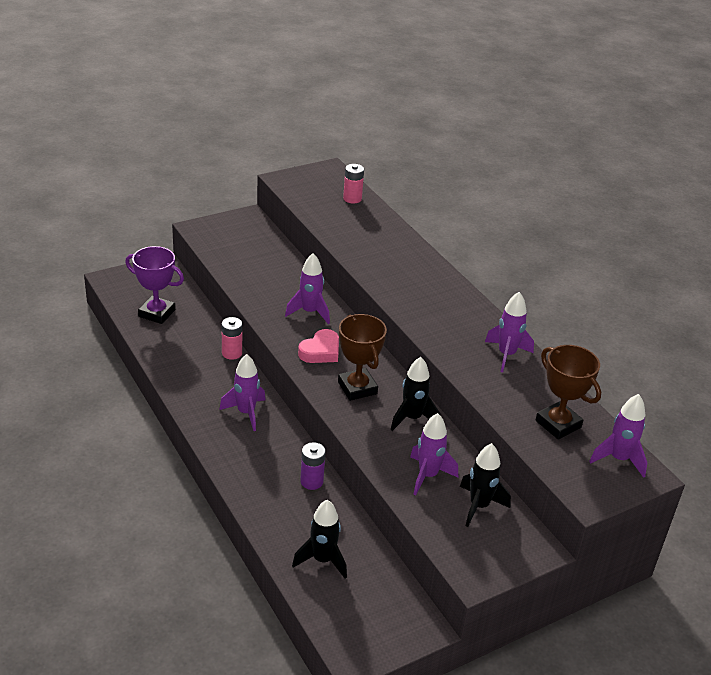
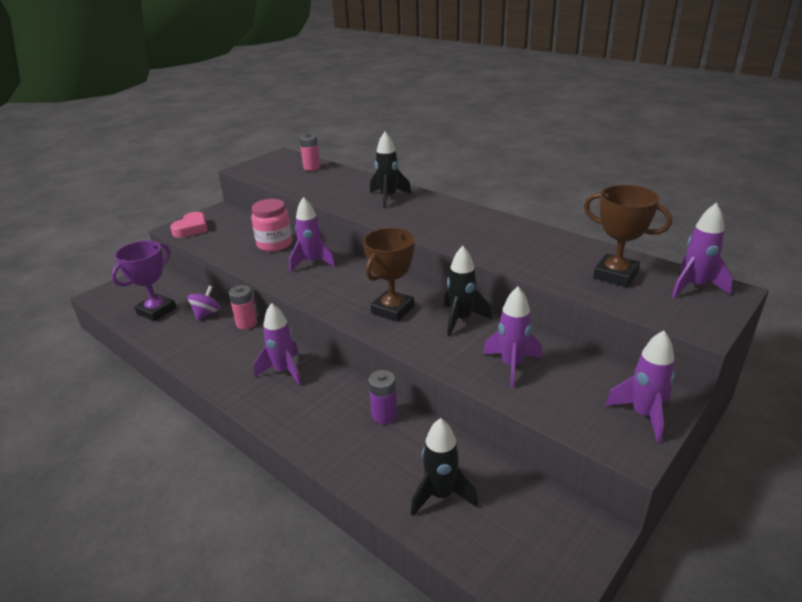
camera: 15 degrees left, 5 degrees down
(157, 313) = (156, 311): purple trophy -> purple trophy turned 60 degrees counterclockwise
(200, 331) = (207, 313): none -> purple spinning top
(284, 278) = (274, 244): none -> pink jar
(320, 351) = (339, 290): pink heart -> pink heart (191, 229)
(357, 388) = (392, 309): brown trophy -> brown trophy turned 75 degrees clockwise
(479, 506) = (581, 378): black rocket -> black rocket (388, 197)
(506, 355) = (524, 236): purple rocket -> purple rocket (643, 415)

